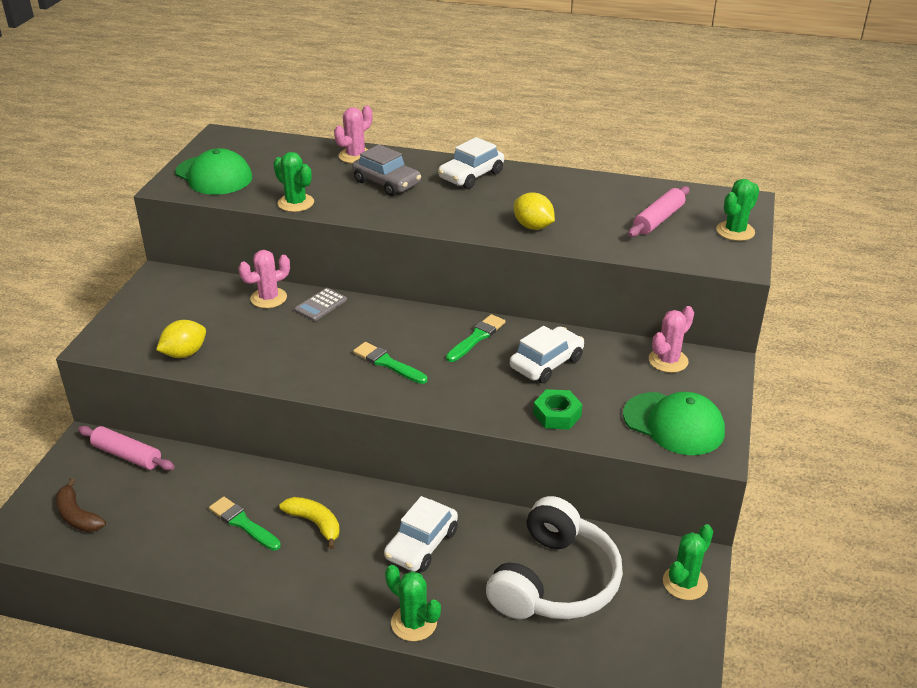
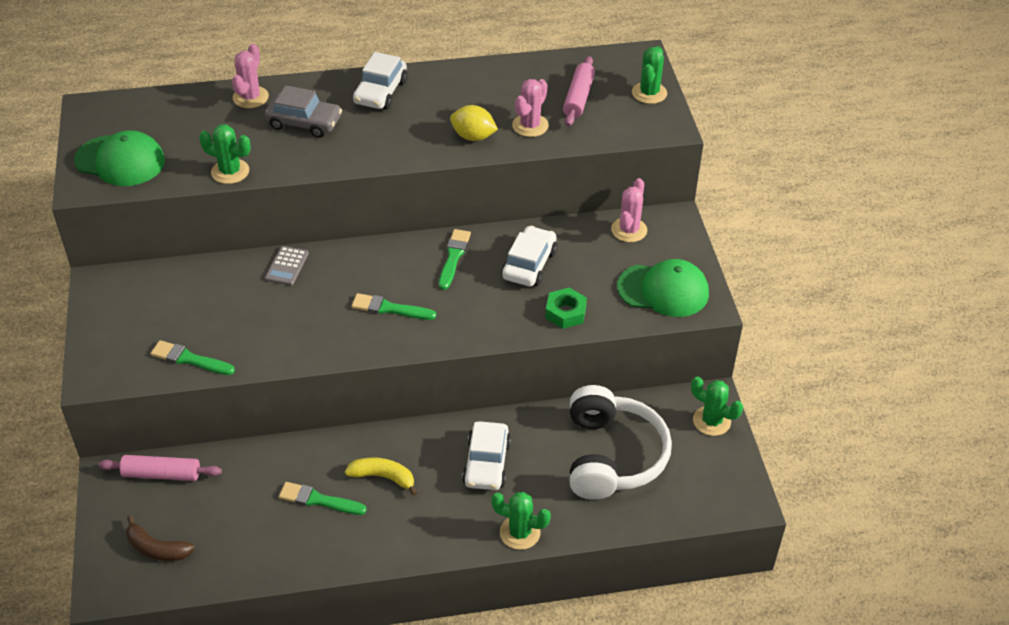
camera: 25 degrees left, 10 degrees up
(184, 353) = (189, 359): yellow lemon -> green brush
(268, 298) = (230, 274): pink cactus -> pink cactus (530, 125)
(685, 583) = (711, 421): green cactus -> green cactus turned 75 degrees counterclockwise

